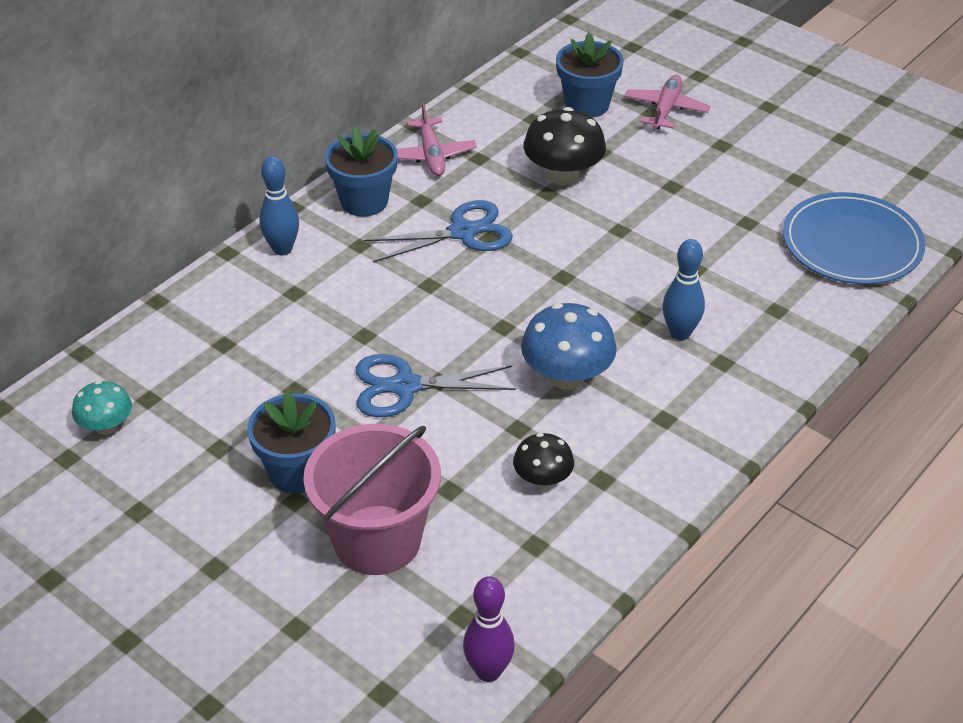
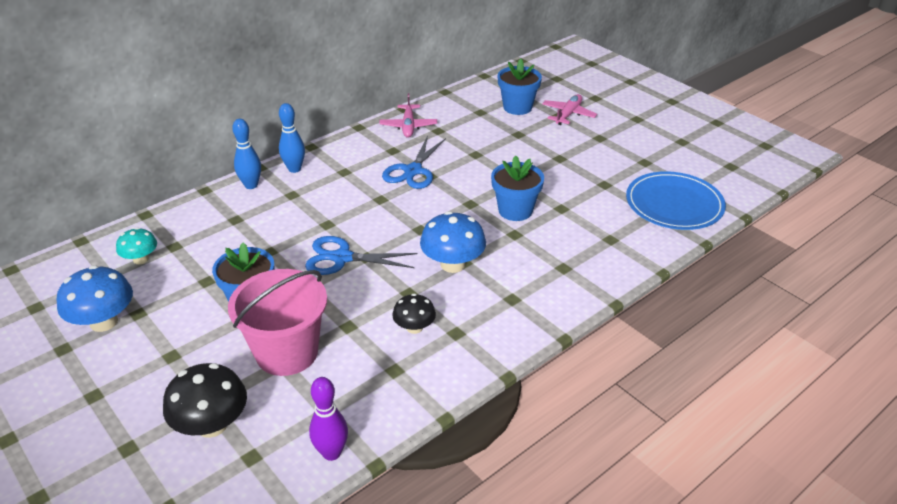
camera: 10 degrees right, 5 degrees down
(93, 531) = (104, 322): none -> blue mushroom
(364, 201) = (356, 147): blue flower pot -> blue flower pot (515, 210)
(463, 232) = (413, 171): blue scissors -> blue scissors turned 120 degrees clockwise
(563, 175) = (489, 145): black mushroom -> black mushroom (212, 425)
(680, 333) = (539, 246): blue bowling pin -> blue bowling pin (251, 185)

